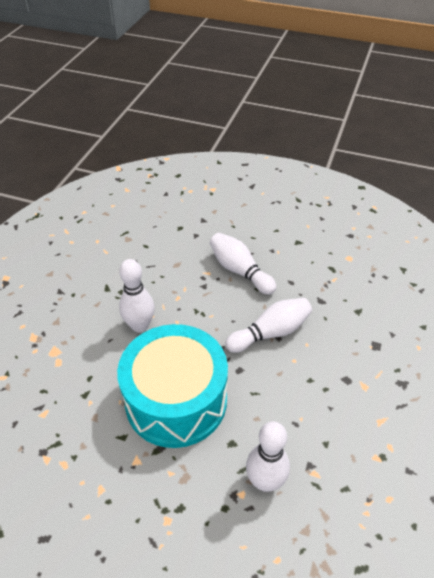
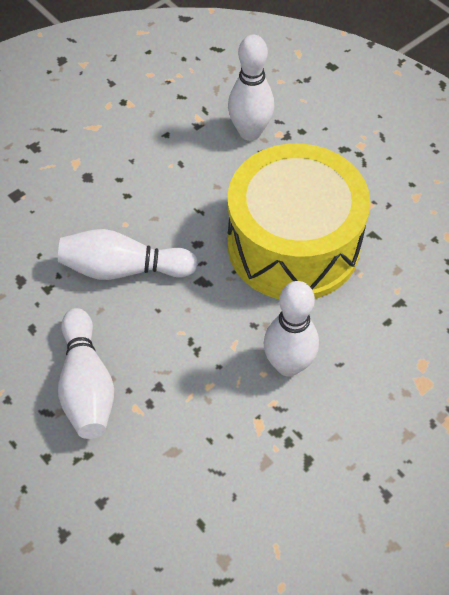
camera: 150 degrees left, 10 degrees up
(176, 400) = (293, 244): turquoise drum -> yellow drum

